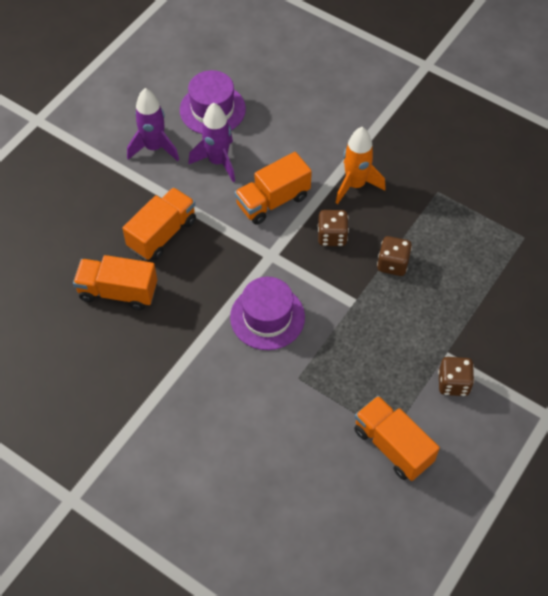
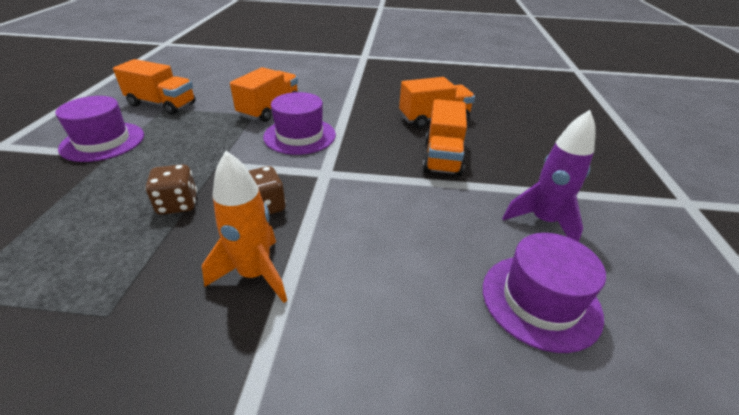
camera: 150 degrees right, 20 degrees down
(218, 162) = (458, 234): purple rocket -> none
(273, 201) = (357, 217): orange truck -> orange truck (269, 109)
(453, 383) = (103, 141): brown dice -> purple hat

